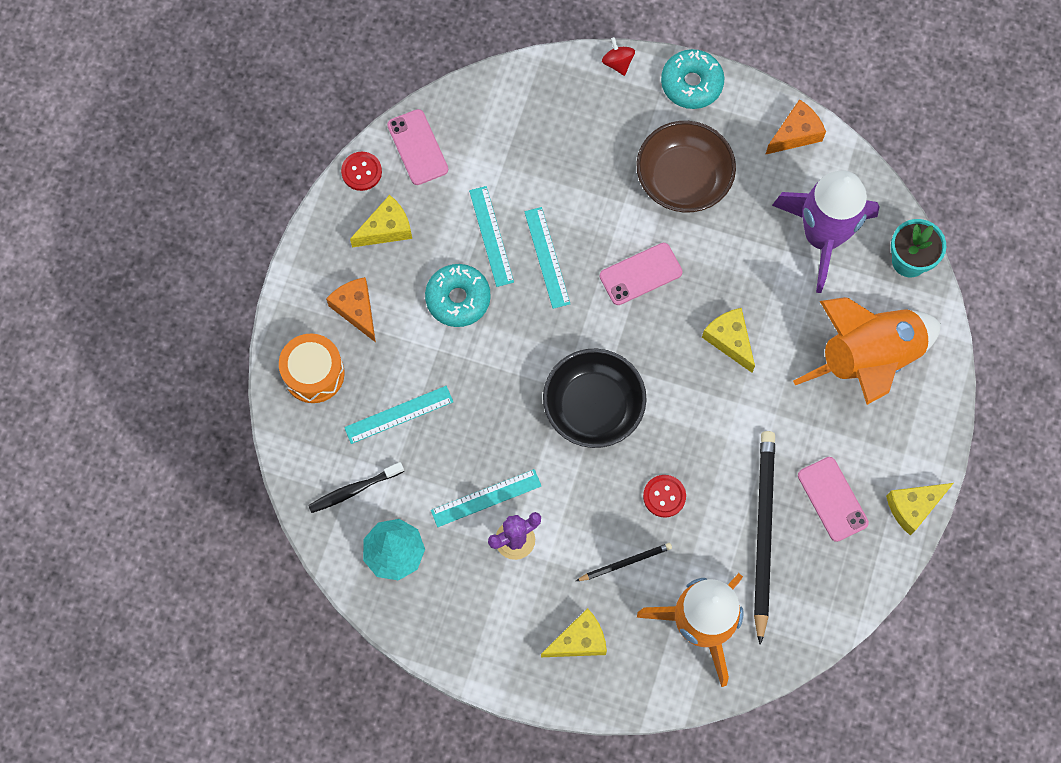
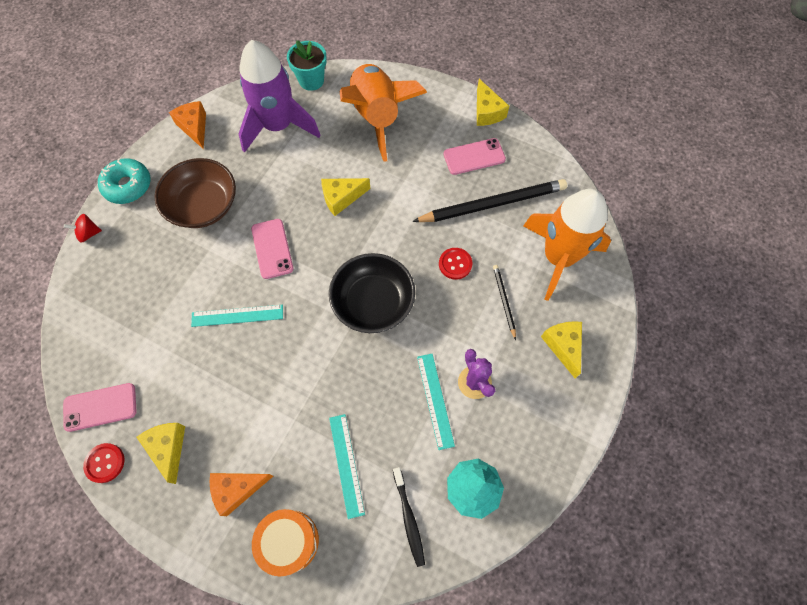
camera: 80 degrees left, 5 degrees down
(458, 299) = (253, 394): turquoise donut -> none
(491, 236) = (204, 357): turquoise ruler -> none
(763, 533) = (492, 204): black pencil -> black pencil turned 150 degrees clockwise

